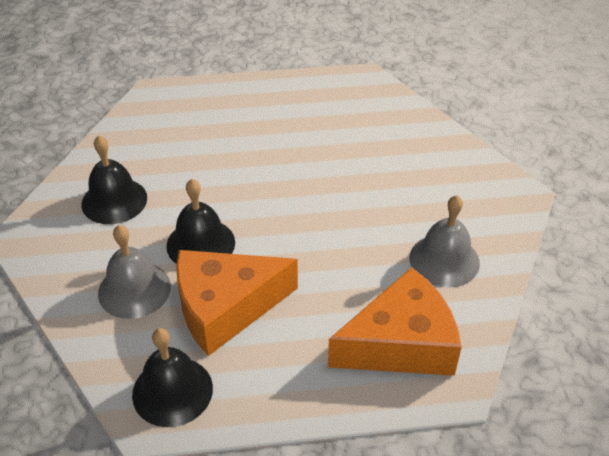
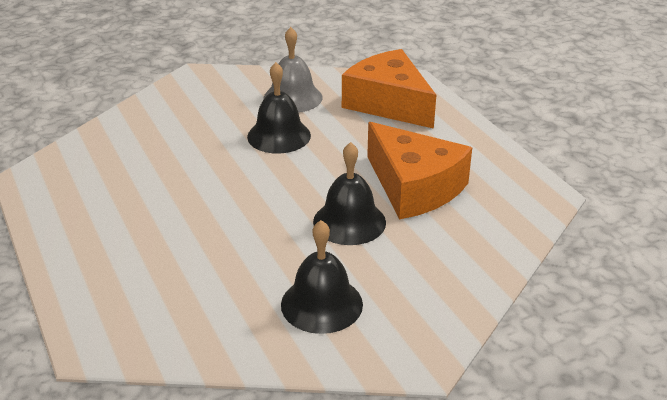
camera: 110 degrees left, 10 degrees down
(134, 289) = (432, 245): grey bell -> none
(172, 391) = (513, 191): black bell -> black bell (279, 136)

